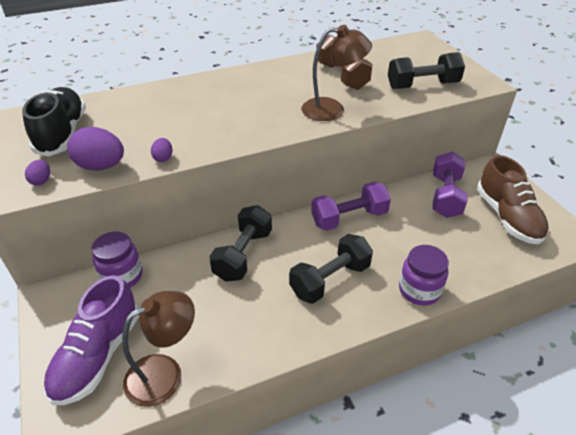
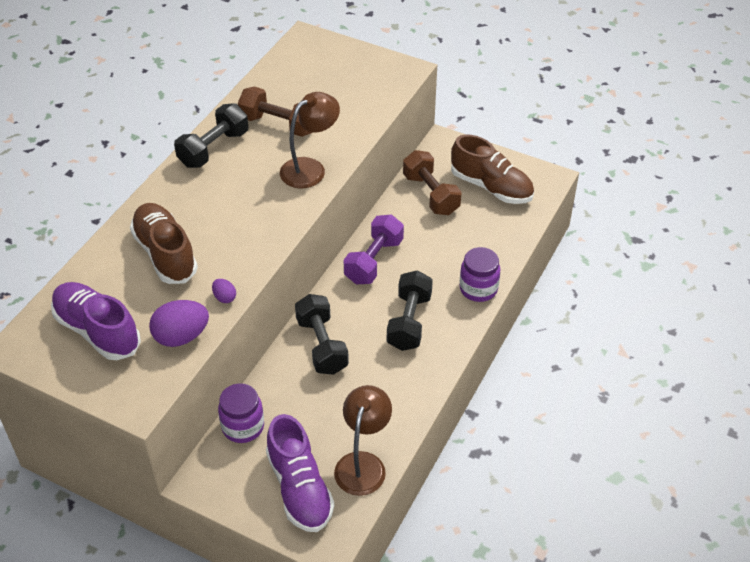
camera: 40 degrees left, 5 degrees up
(41, 181) = (148, 379): purple egg -> none
(62, 134) = (97, 331): black shoe -> purple shoe
(166, 112) = (165, 254): none -> brown shoe
(422, 85) = (359, 99): black dumbbell -> black dumbbell (213, 149)
(445, 196) = (431, 194): purple dumbbell -> brown dumbbell

